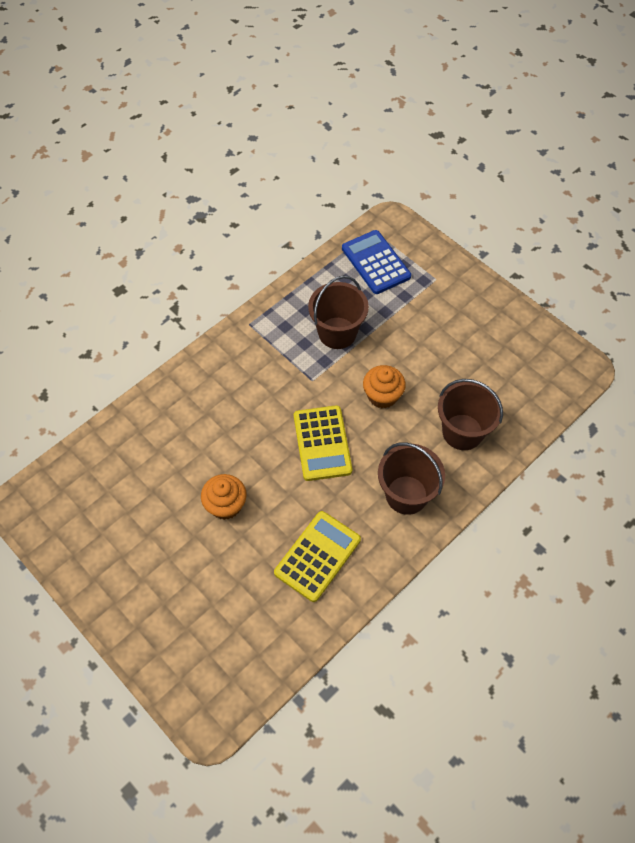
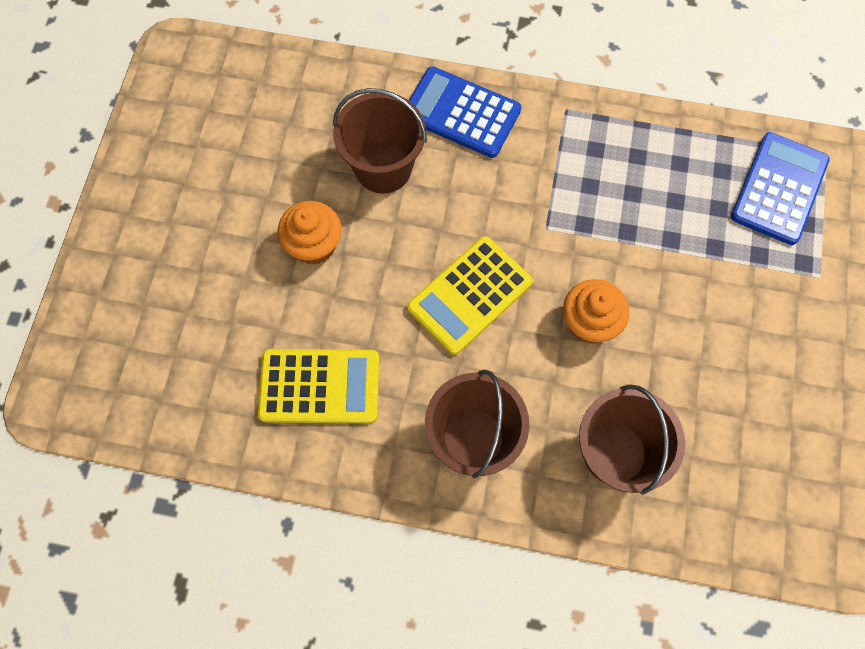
camera: 55 degrees right, 10 degrees up
(206, 375) = (461, 113): none -> blue calculator
(337, 333) = (636, 212): brown bucket -> brown bucket (383, 168)

